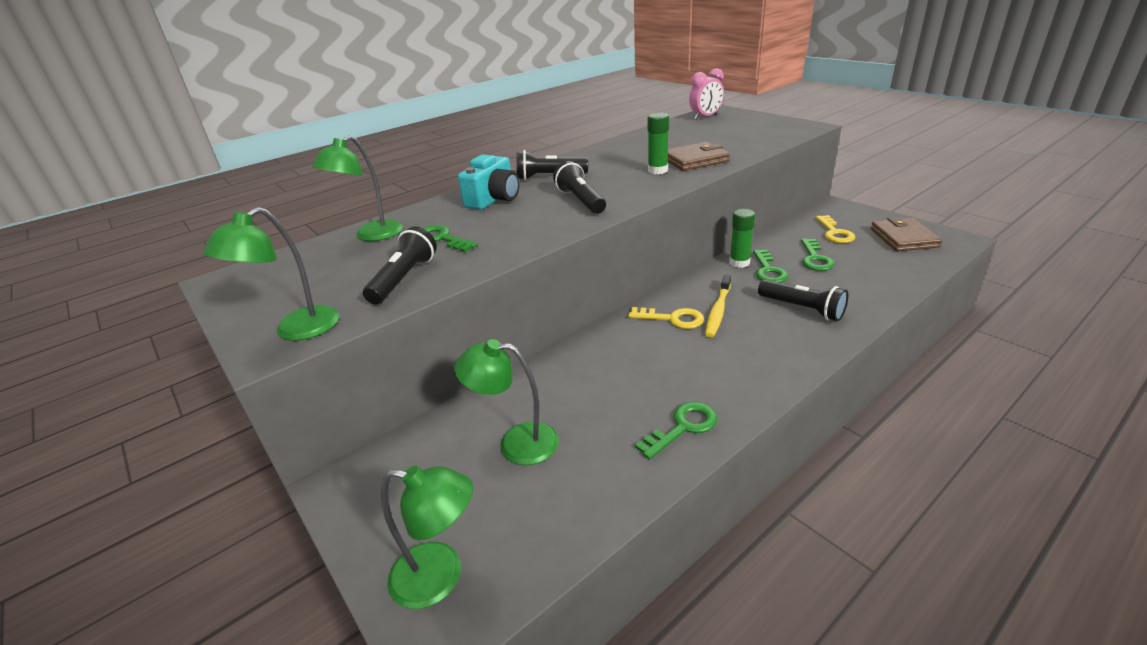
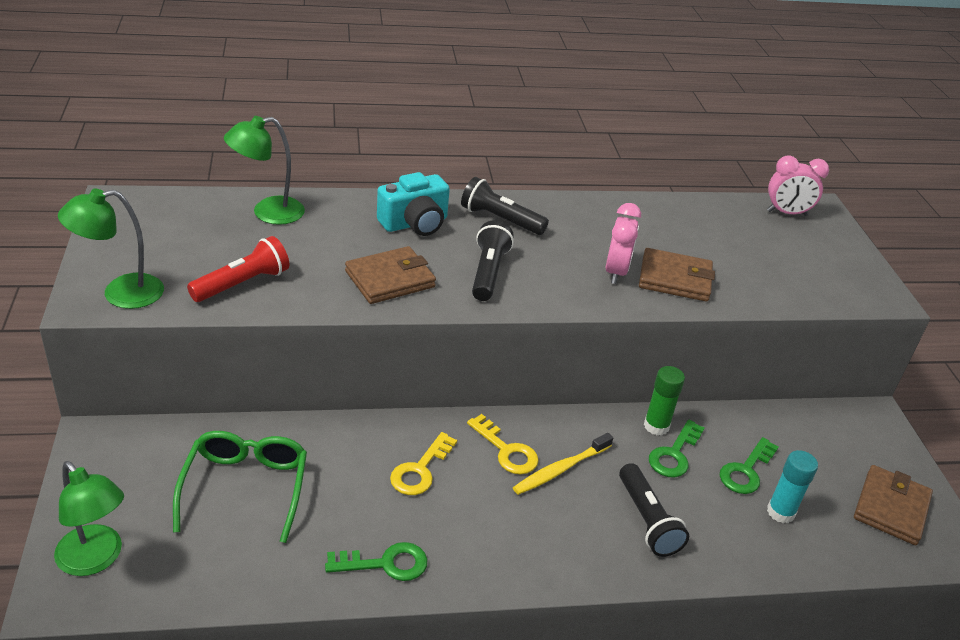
camera: 25 degrees right, 5 degrees up
(404, 279) = (243, 284): black flashlight -> red flashlight
(441, 239) = (317, 252): green key -> none
(516, 443) = (245, 488): green lamp -> green glasses
(518, 230) = (390, 279): none -> brown wallet
(657, 170) = (616, 272): green glue stick -> pink clock
(834, 233) = (818, 452): yellow key -> yellow key (420, 470)
(859, 267) = (780, 512): none -> turquoise glue stick

